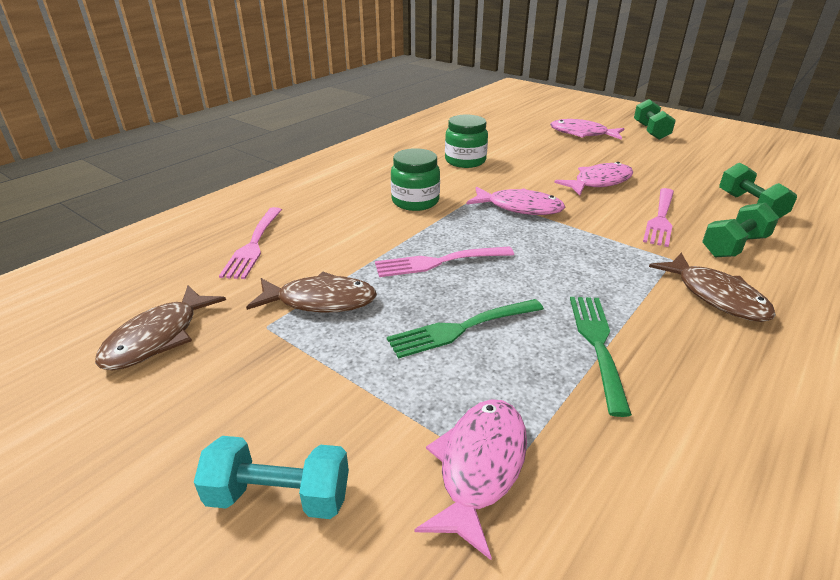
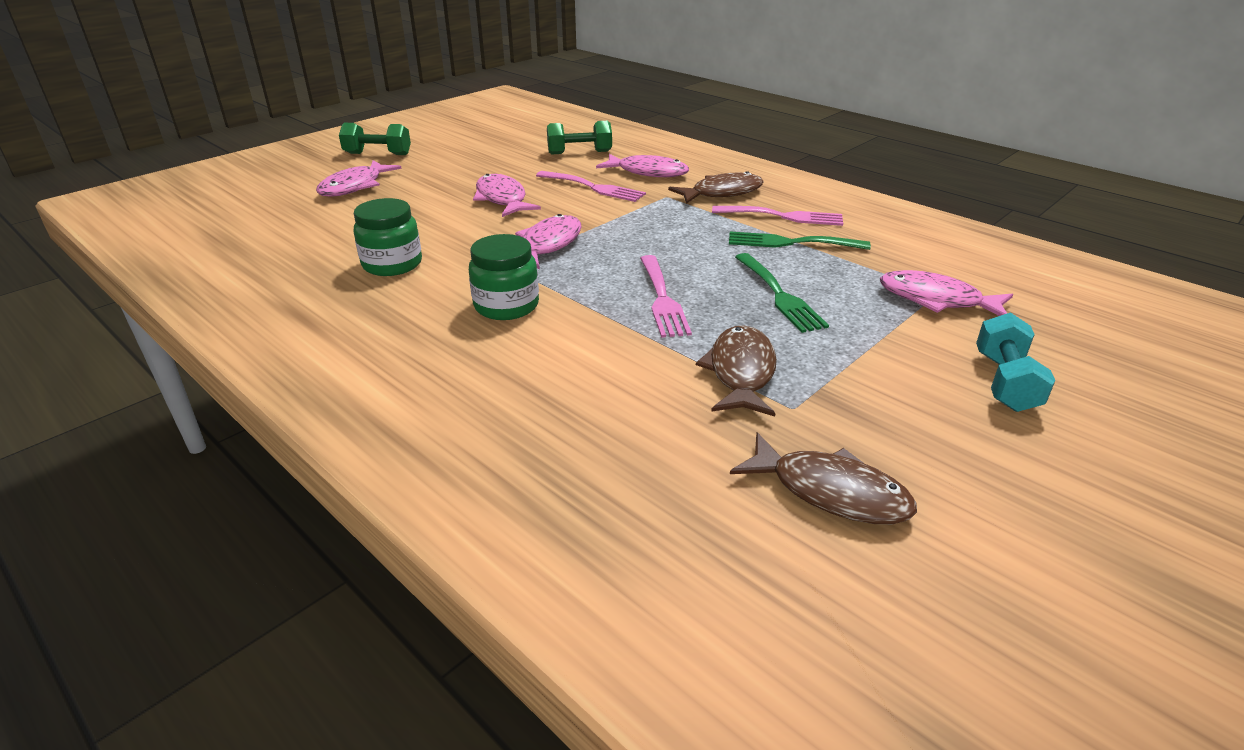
camera: 85 degrees left, 0 degrees up
(253, 245) = (601, 436): pink fork -> pink fork (783, 216)
(734, 246) = (648, 172): green dumbbell -> pink fish

